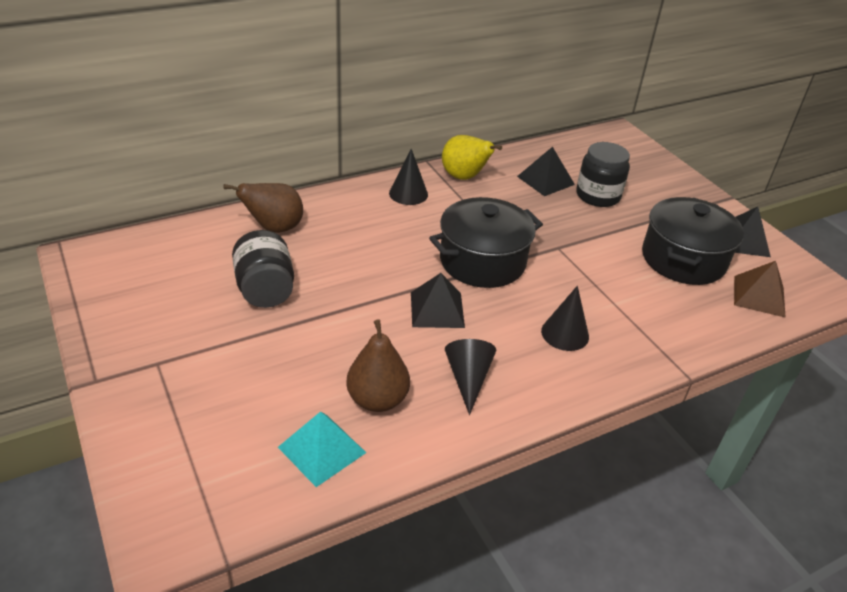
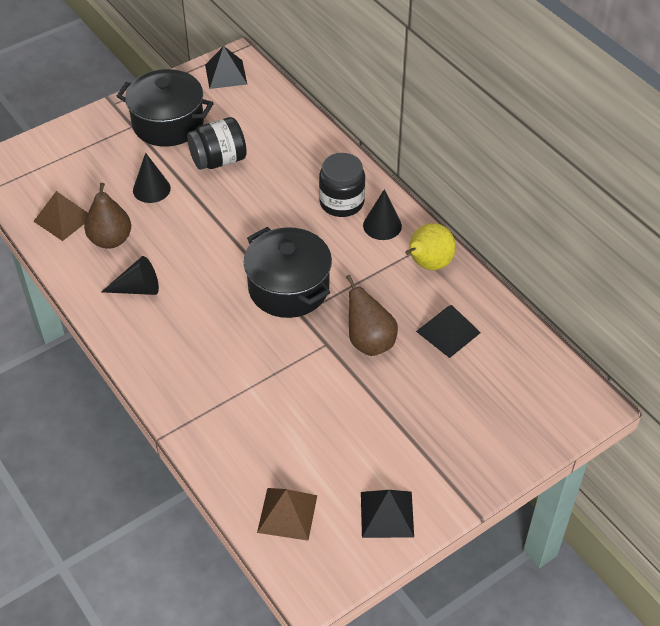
camera: 85 degrees right, 10 degrees up
(274, 228) = (299, 149): brown pear -> brown pear (369, 342)
(322, 449) = (63, 219): turquoise pyramid -> brown pyramid
(437, 309) = (215, 263): black pyramid -> black pyramid (226, 74)
(565, 333) = (200, 349): black cone -> black cone (151, 189)
(598, 196) = (433, 378): black jar -> black jar (341, 202)
(683, 259) = (334, 450): black pot -> black pot (168, 123)

